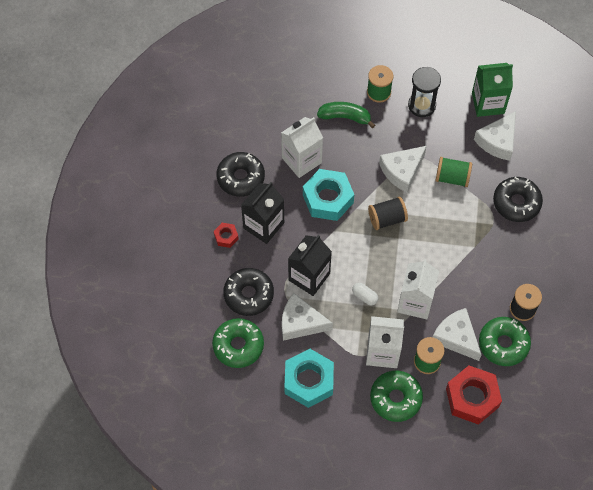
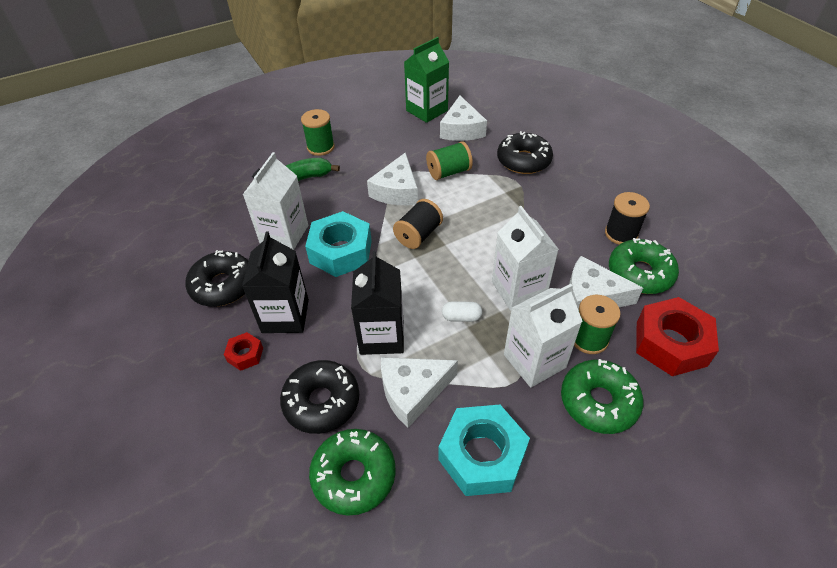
camera: 35 degrees left, 15 degrees down
(421, 105) = (370, 138): black hourglass -> none

